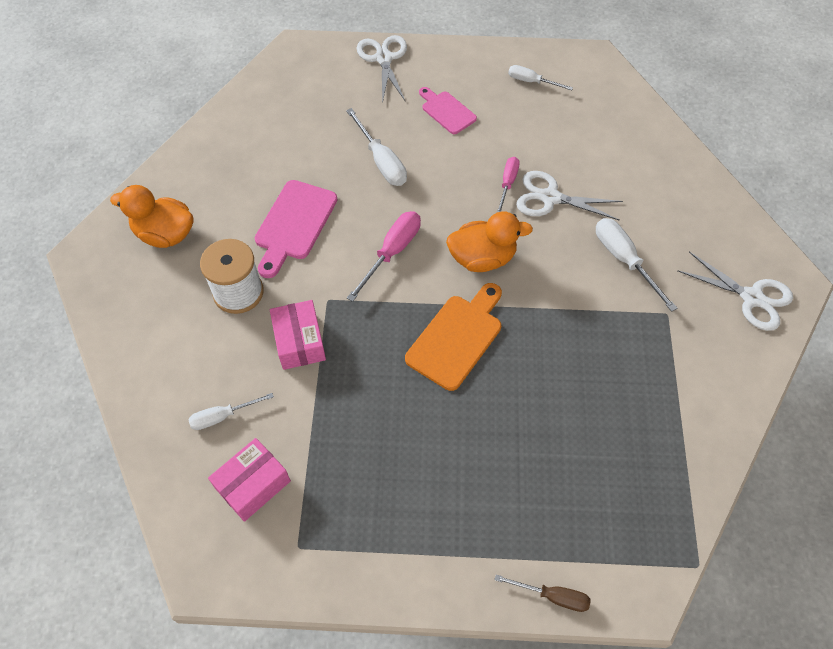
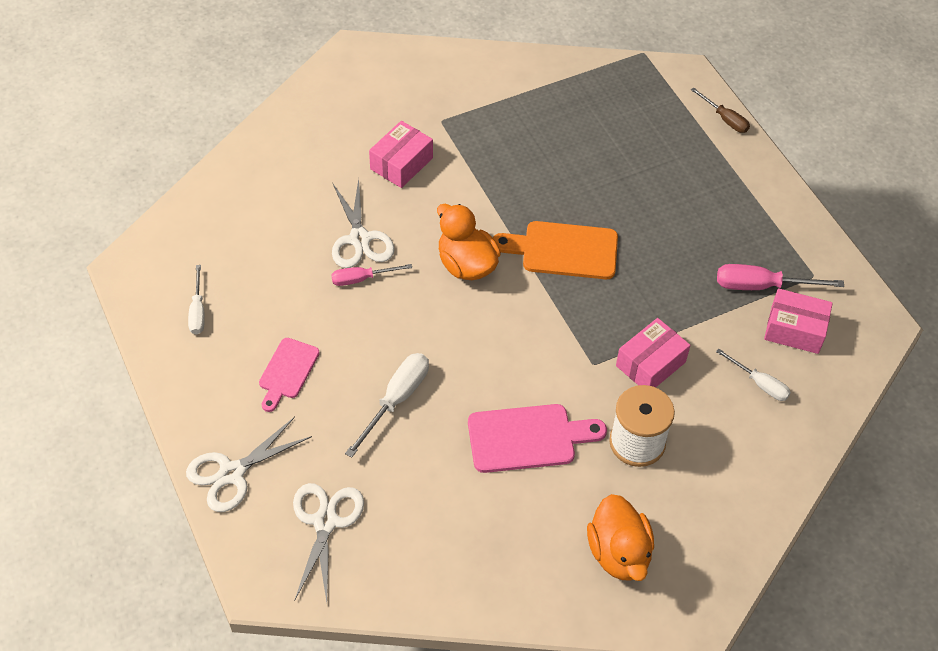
camera: 120 degrees left, 5 degrees down
(392, 252) = (506, 337): pink screwdriver -> pink screwdriver (761, 286)
(552, 596) = (725, 119): brown screwdriver -> brown screwdriver turned 150 degrees clockwise
(624, 260) = (401, 163): white screwdriver -> pink box
(752, 298) = (388, 73): white scissors -> white scissors (325, 522)

